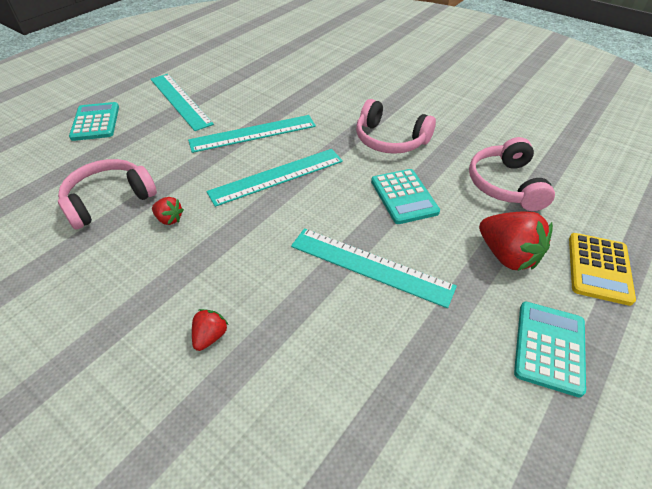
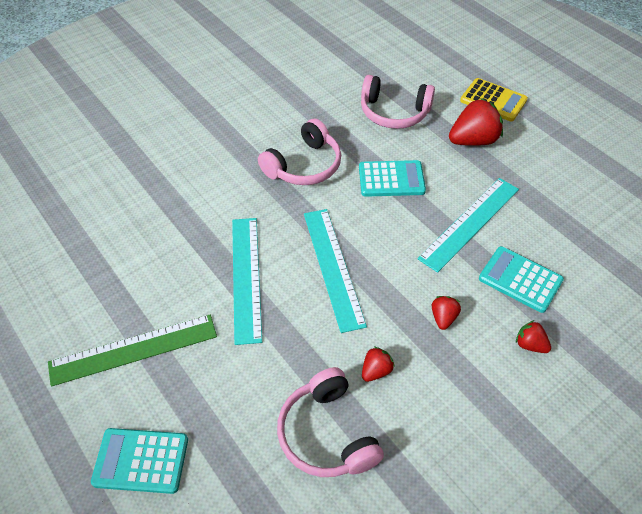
camera: 75 degrees left, 5 degrees up
(180, 101) = (133, 349): turquoise ruler -> green ruler
(234, 258) = (443, 318): none -> red strawberry
(549, 347) = (555, 151): turquoise calculator -> turquoise calculator (520, 279)

